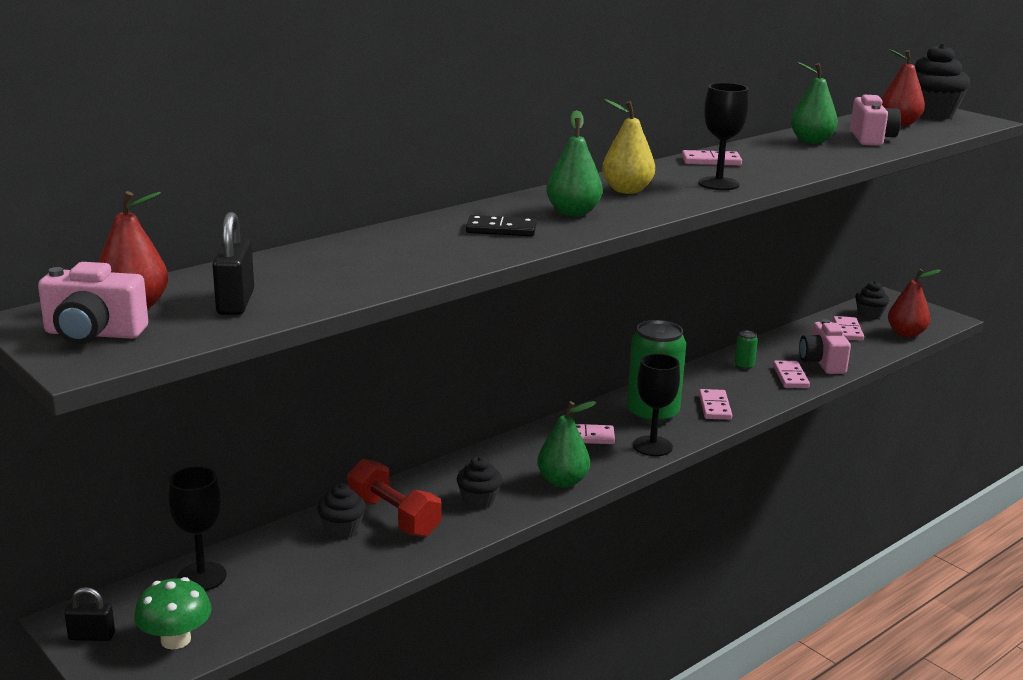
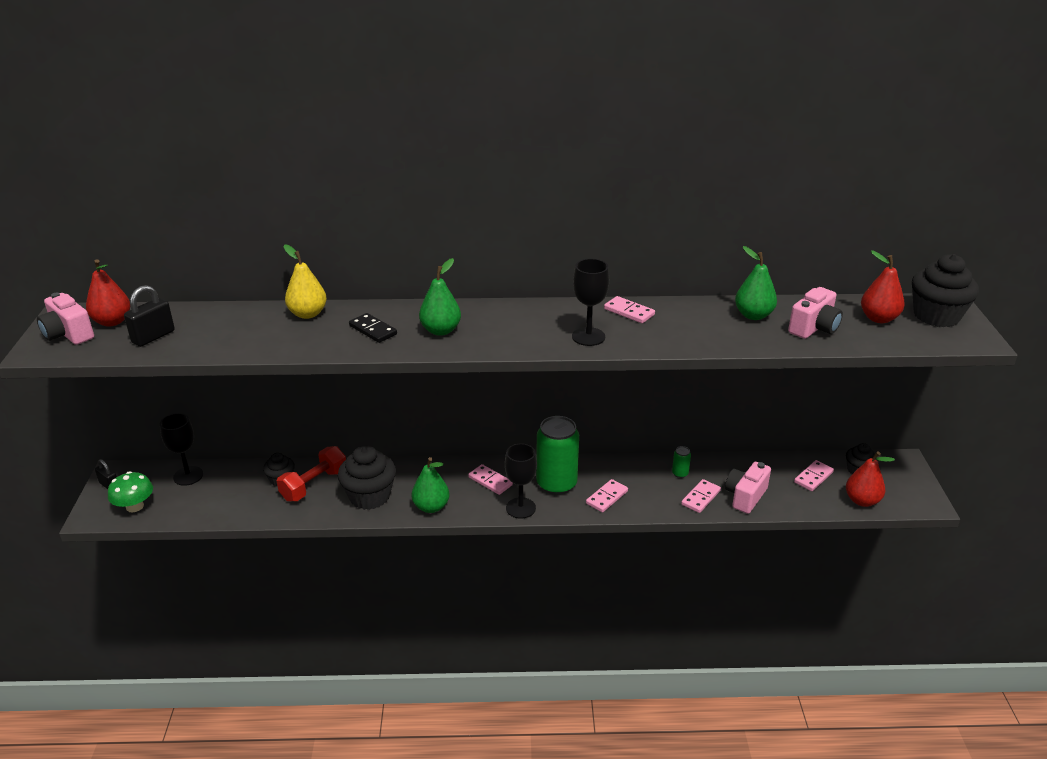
camera: 40 degrees right, 10 degrees up
(393, 517) = (314, 485): red dumbbell -> red dumbbell turned 45 degrees clockwise
(478, 500) = (369, 496): black cupcake -> black cupcake, size x1.83
(627, 190) = (513, 322): yellow pear -> yellow pear (308, 314)

